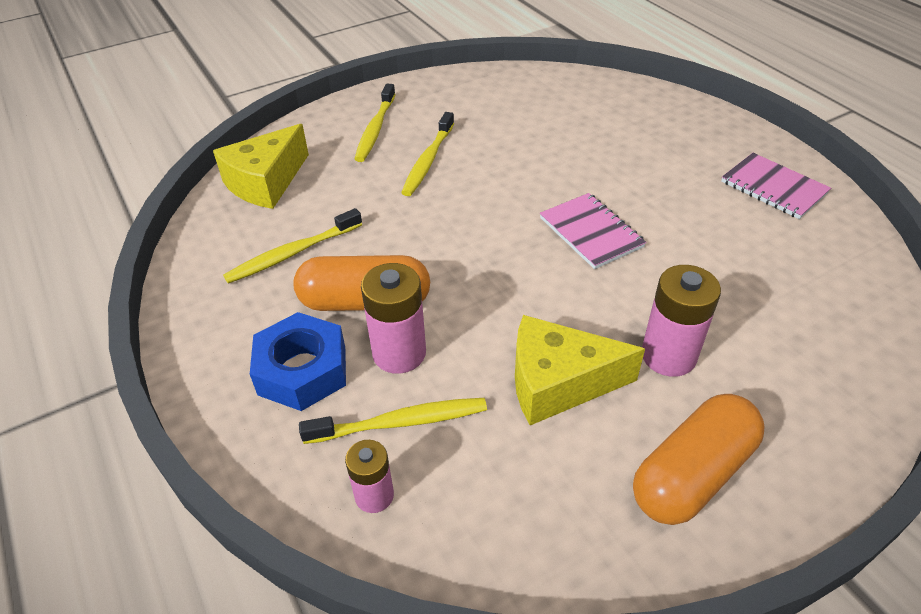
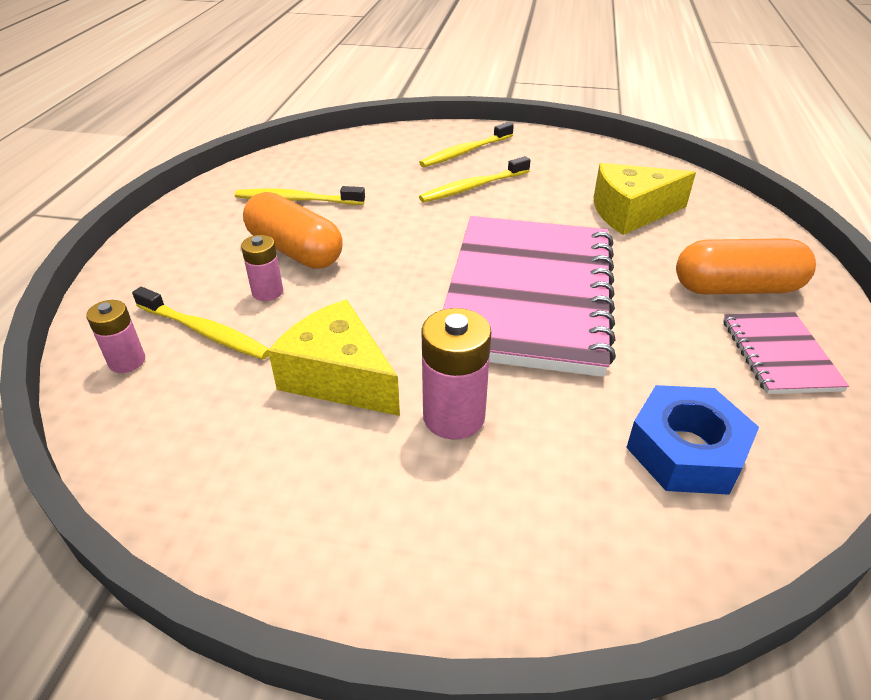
camera: 40 degrees right, 5 degrees down
(266, 182) = (344, 153): yellow cheese -> yellow cheese (631, 212)
(302, 370) = (200, 267): blue nut -> blue nut (685, 450)
(399, 353) = (267, 292): pink battery -> pink battery, size x0.62
(591, 232) = (528, 295): pink notebook -> pink notebook, size x2.22
(692, 474) = (336, 509): orange capsule -> orange capsule (736, 288)

